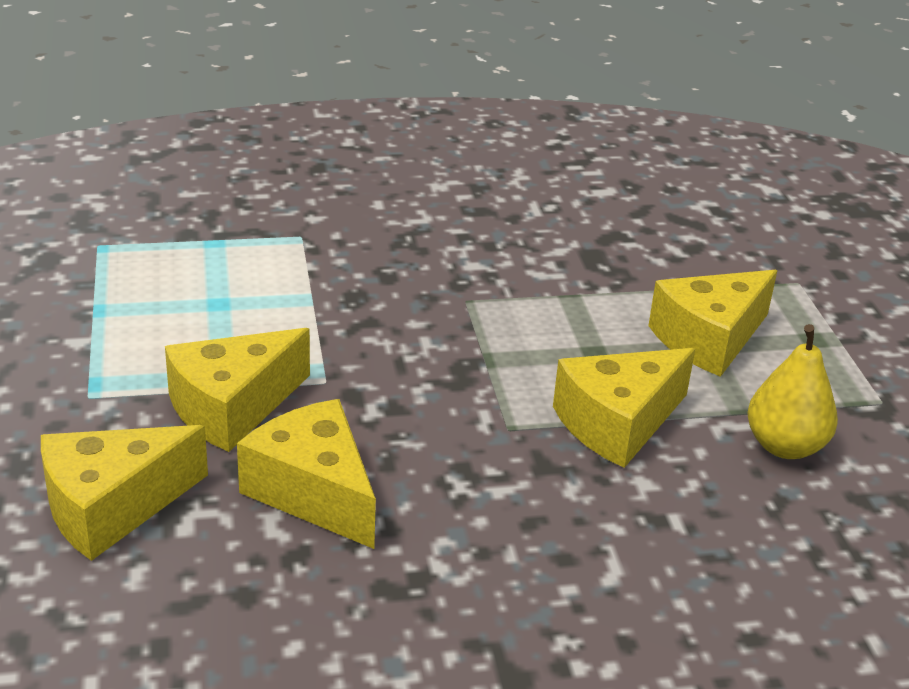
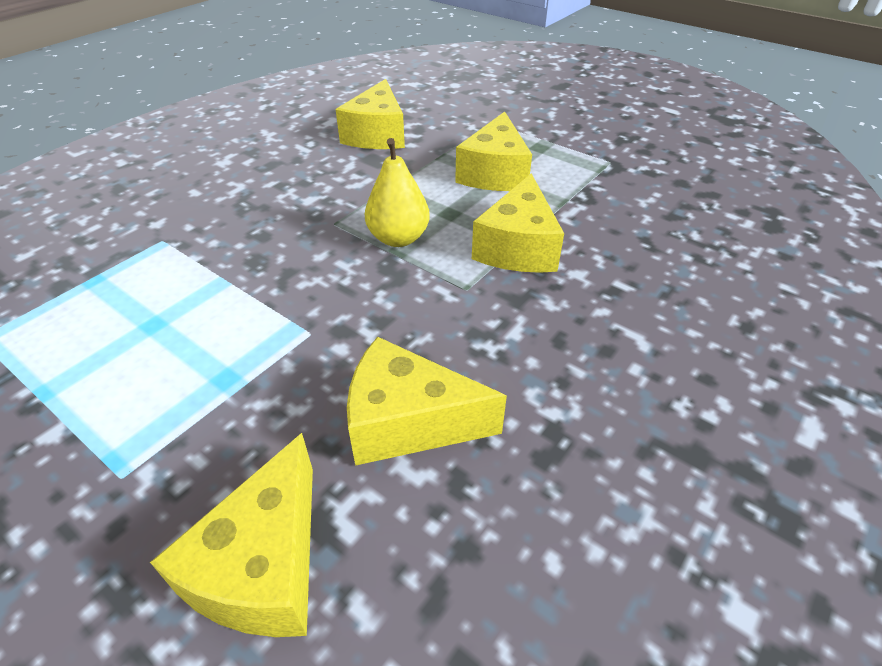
camera: 40 degrees left, 10 degrees up
(232, 407) = (264, 399): yellow cheese -> yellow cheese (377, 134)
(784, 446) = (607, 209): yellow pear -> yellow pear (398, 238)

